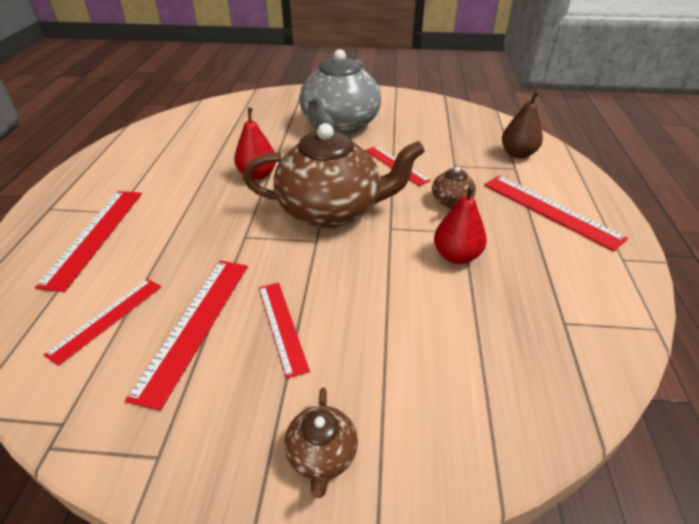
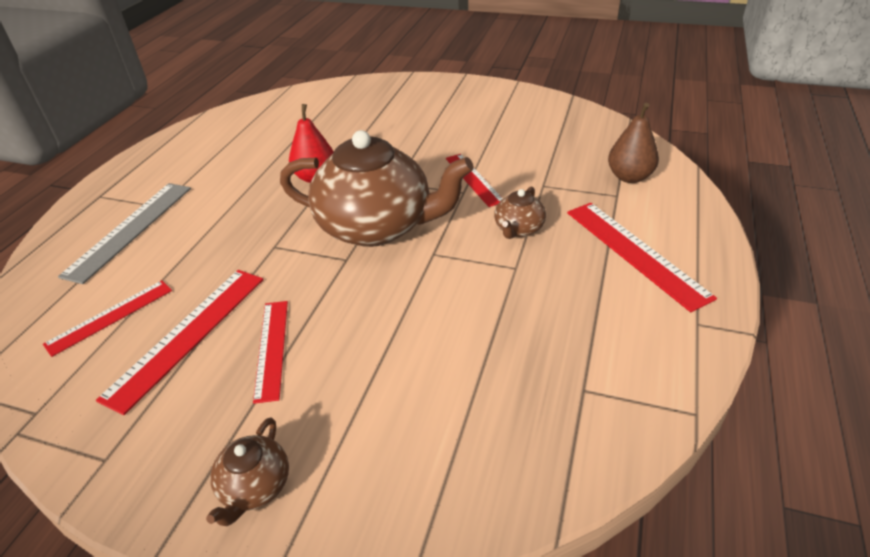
camera: 15 degrees right, 0 degrees up
(95, 236) = (130, 229): red ruler -> grey ruler
(339, 125) = (430, 125): grey teapot -> none
(456, 256) = (493, 295): red pear -> none

